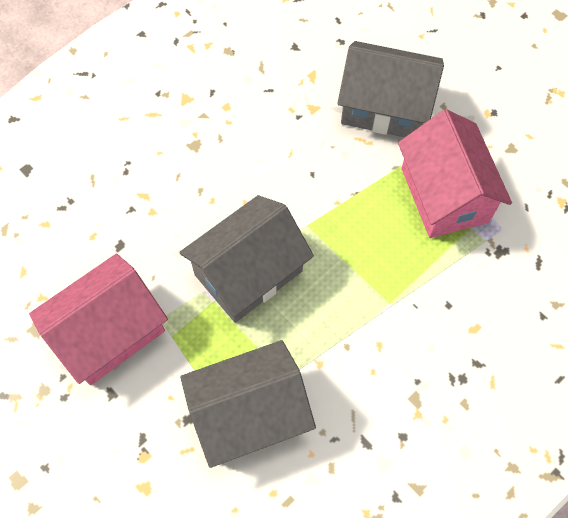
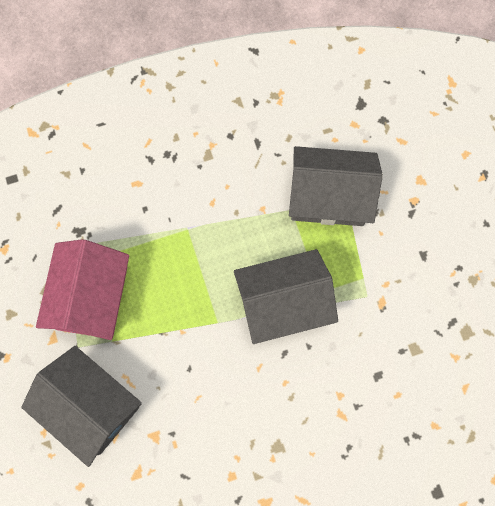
camera: 155 degrees left, 10 degrees up
(109, 332) = (410, 303): pink house -> none

